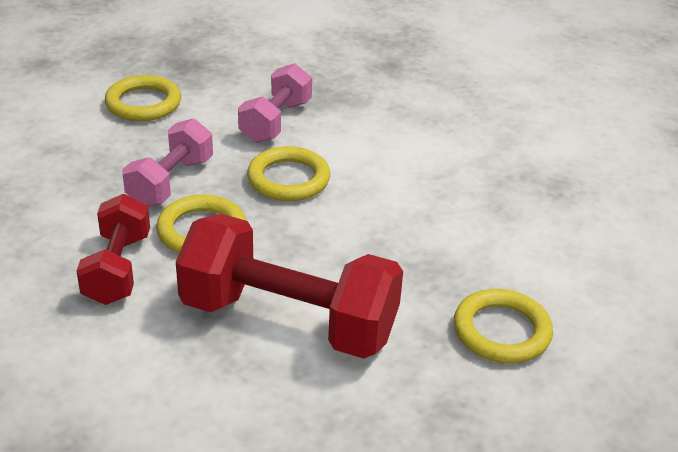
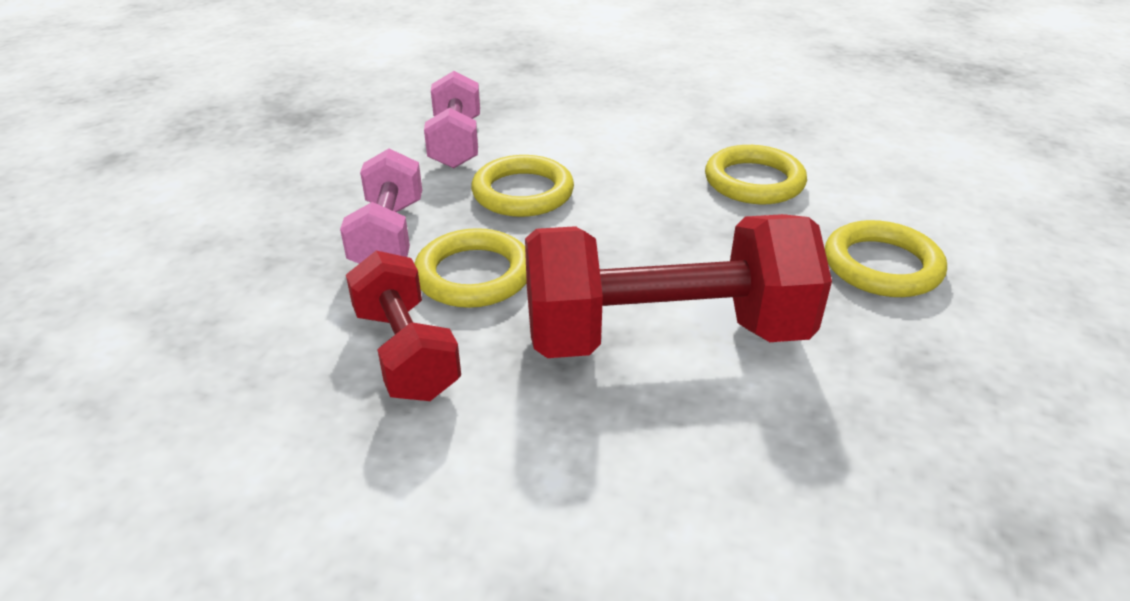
camera: 25 degrees left, 0 degrees up
(143, 103) = (283, 166): yellow ring -> yellow ring (754, 181)

